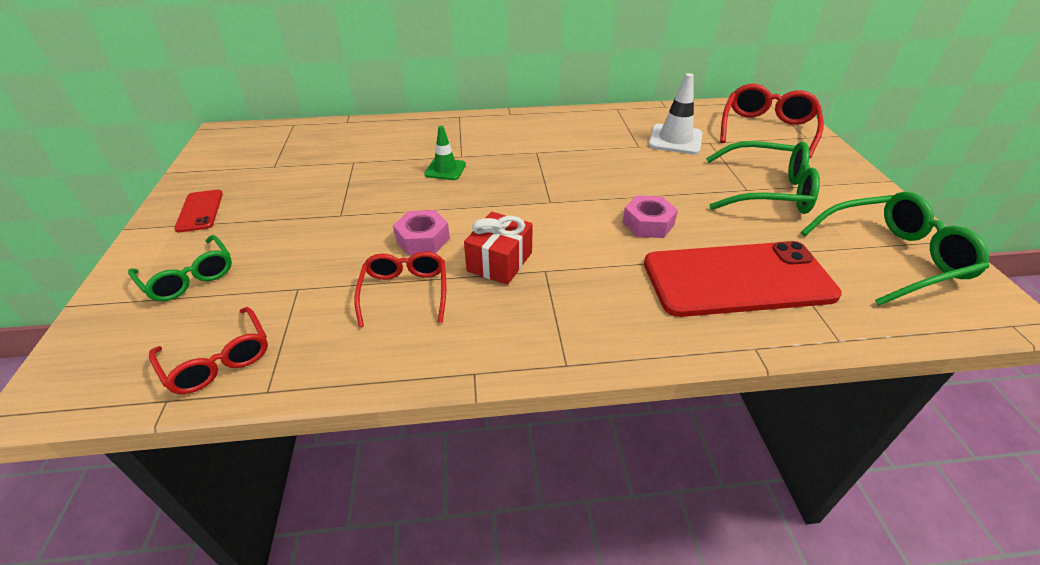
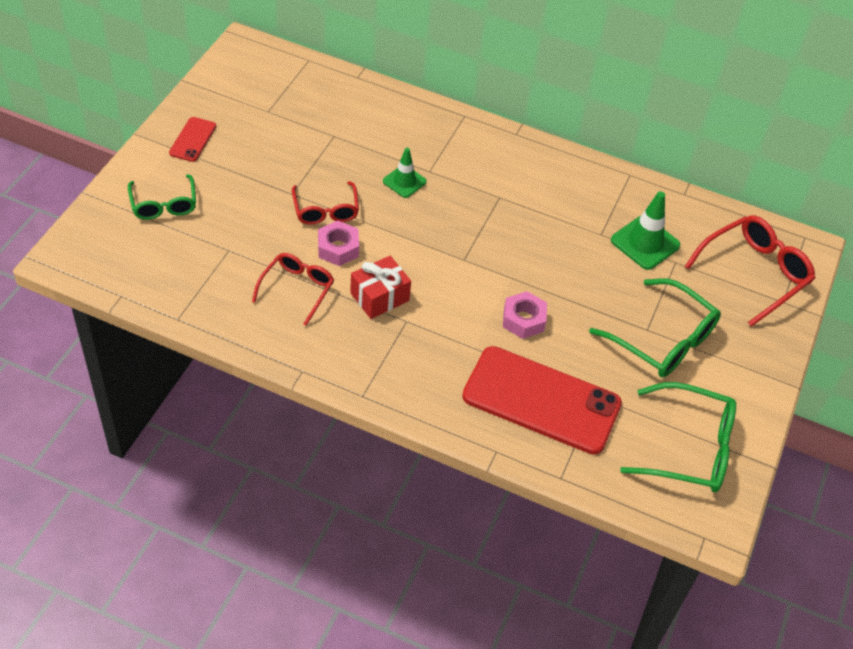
camera: 25 degrees right, 10 degrees up
(218, 360) = (158, 283): red glasses -> red glasses (326, 210)
(675, 140) = (645, 243): white traffic cone -> green traffic cone

